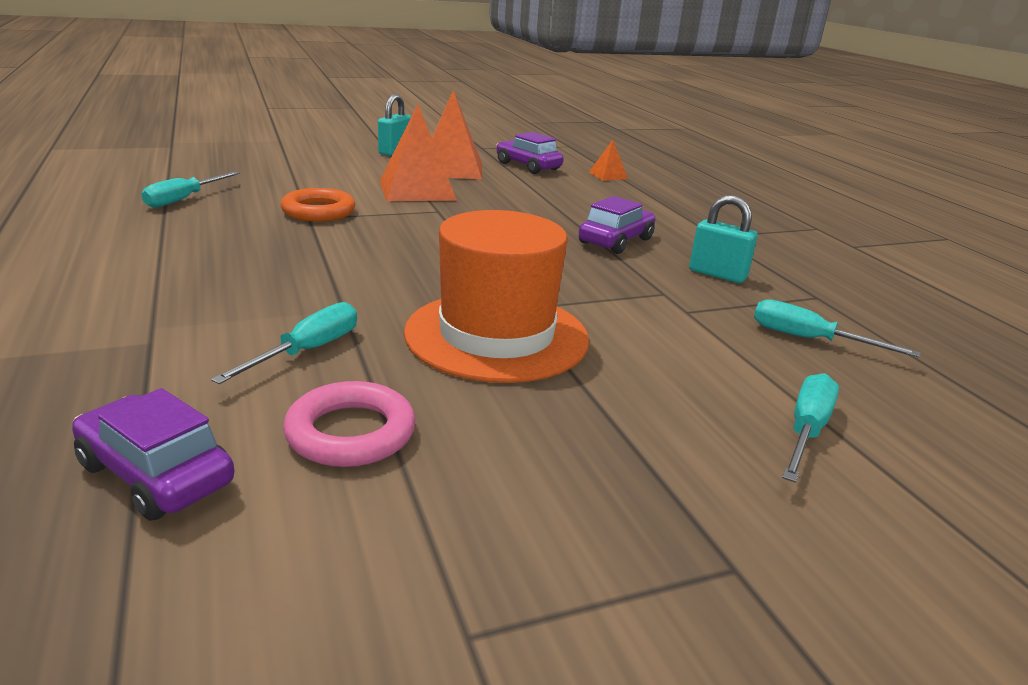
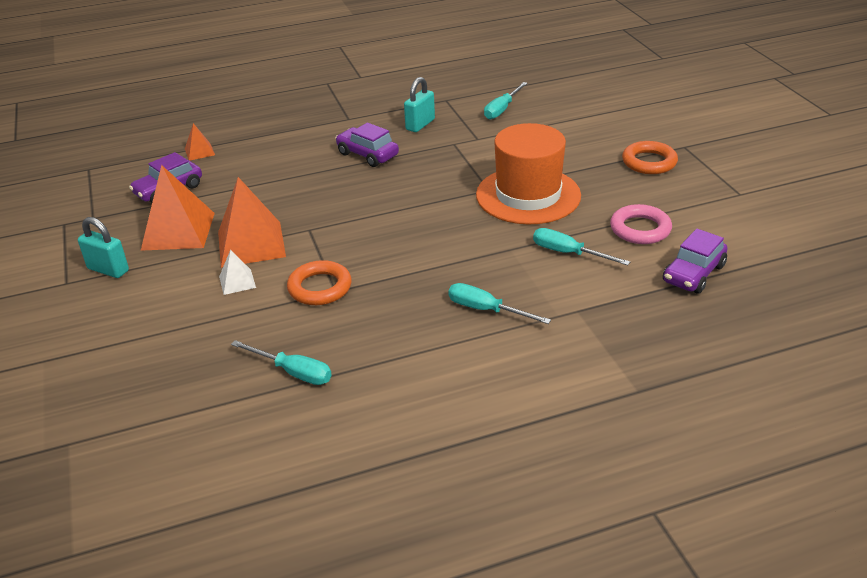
camera: 85 degrees left, 10 degrees up
(351, 185) = (237, 282): none -> white pyramid
(633, 489) = (649, 162): none -> orange ring
(806, 430) = (590, 122): turquoise screwdriver -> turquoise screwdriver (486, 310)

